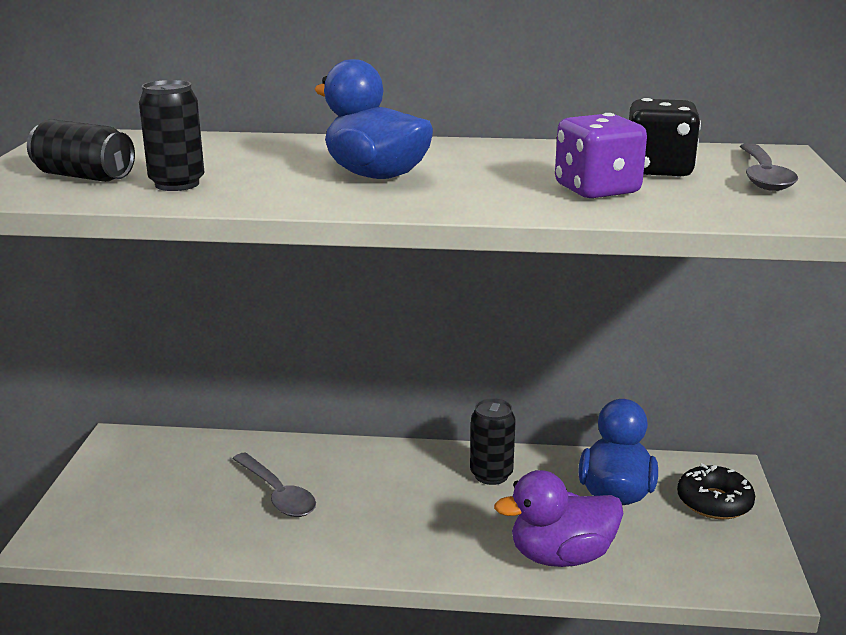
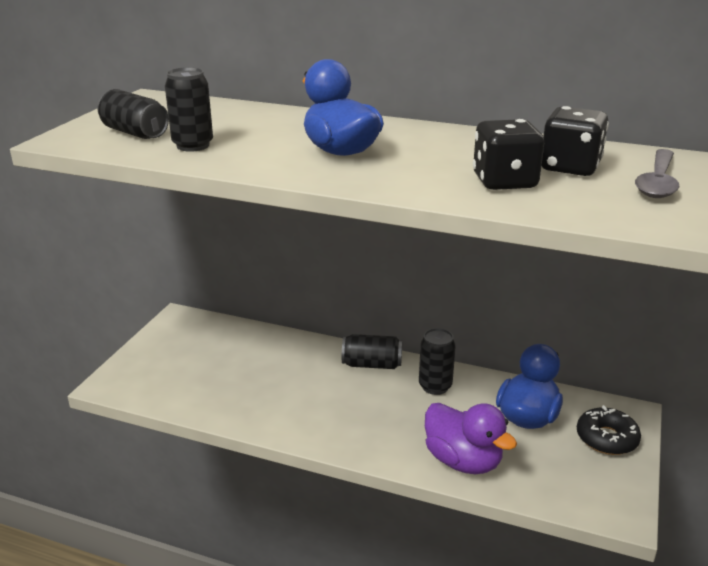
camera: 15 degrees right, 5 degrees up
(277, 494) = (272, 376): grey spoon -> none
(402, 461) = (372, 364): none -> black can
(561, 556) = (463, 461): purple duck -> purple duck turned 135 degrees counterclockwise
(597, 190) = (504, 182): purple dice -> black dice

